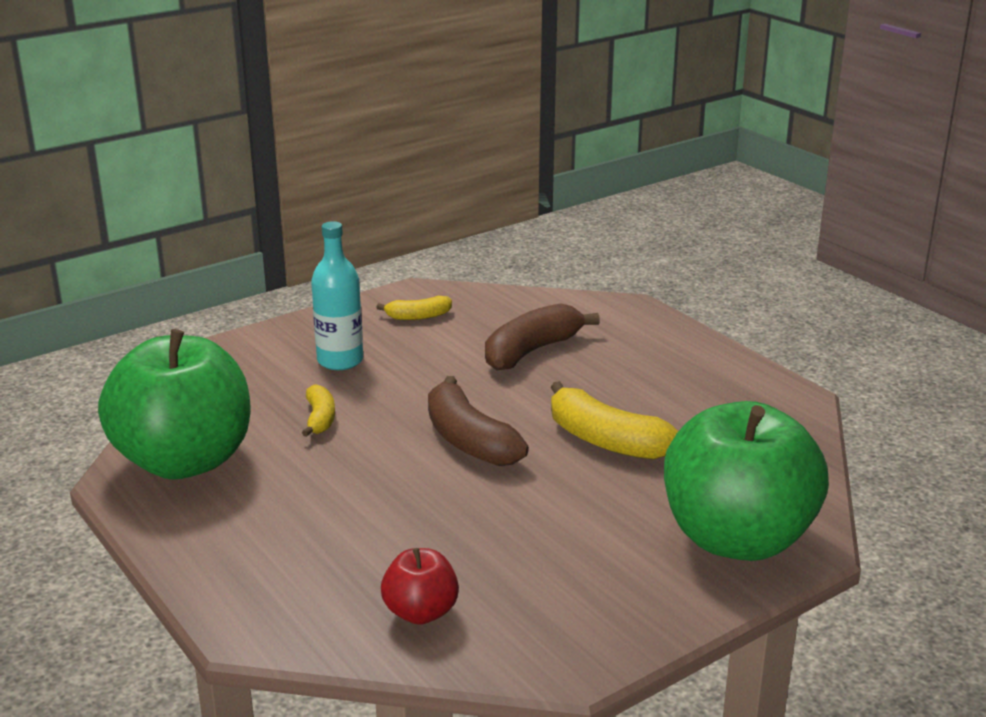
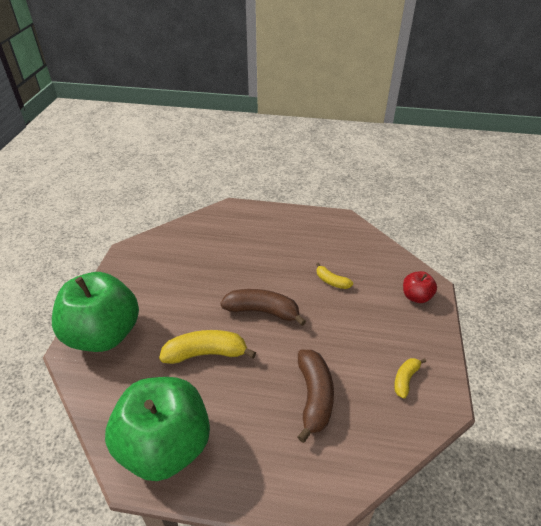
camera: 135 degrees right, 15 degrees up
(184, 461) = (339, 235): green apple -> green apple (165, 446)
(340, 361) = (380, 317): turquoise bottle -> none
(421, 612) = (190, 238): red apple -> red apple (416, 297)

